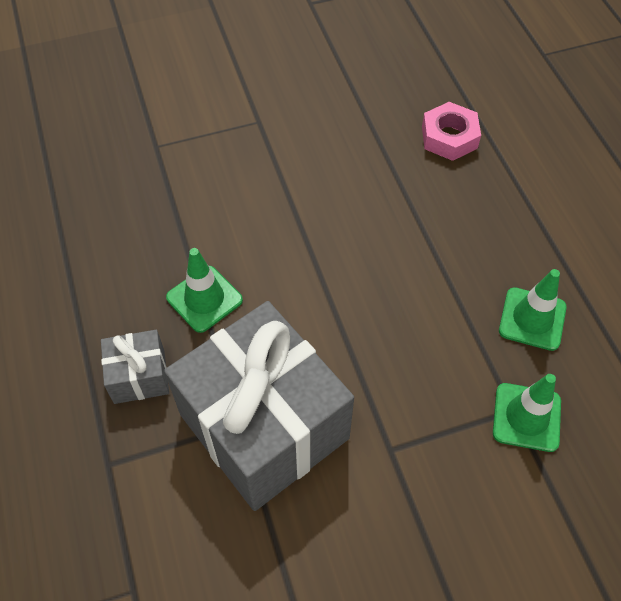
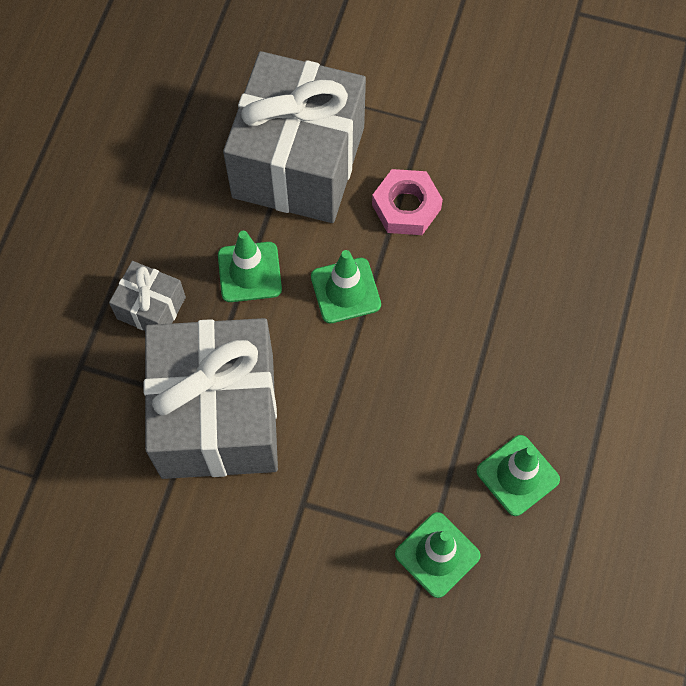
camera: 35 degrees right, 10 degrees up
(182, 198) = (298, 162): none -> grey gift
(293, 267) = (345, 290): none -> green traffic cone
(449, 137) = (594, 249): pink nut -> pink nut (406, 207)

